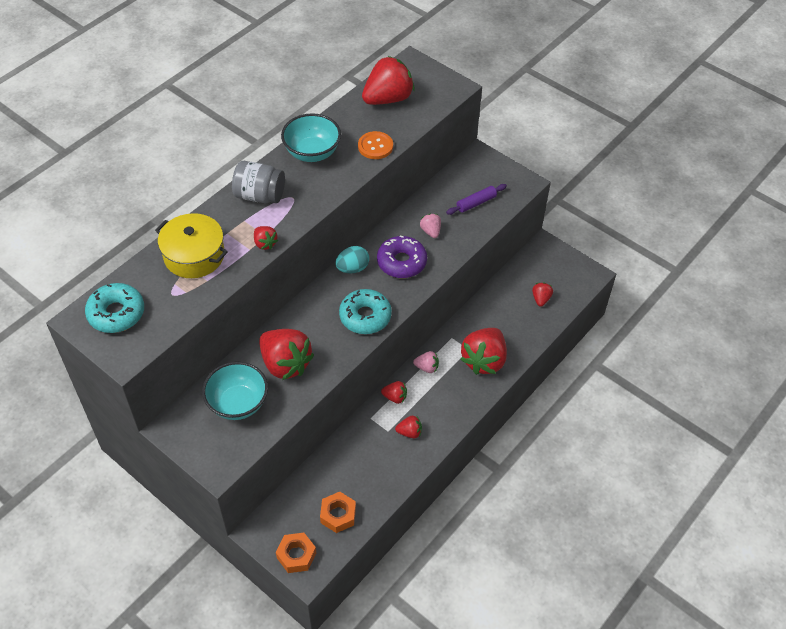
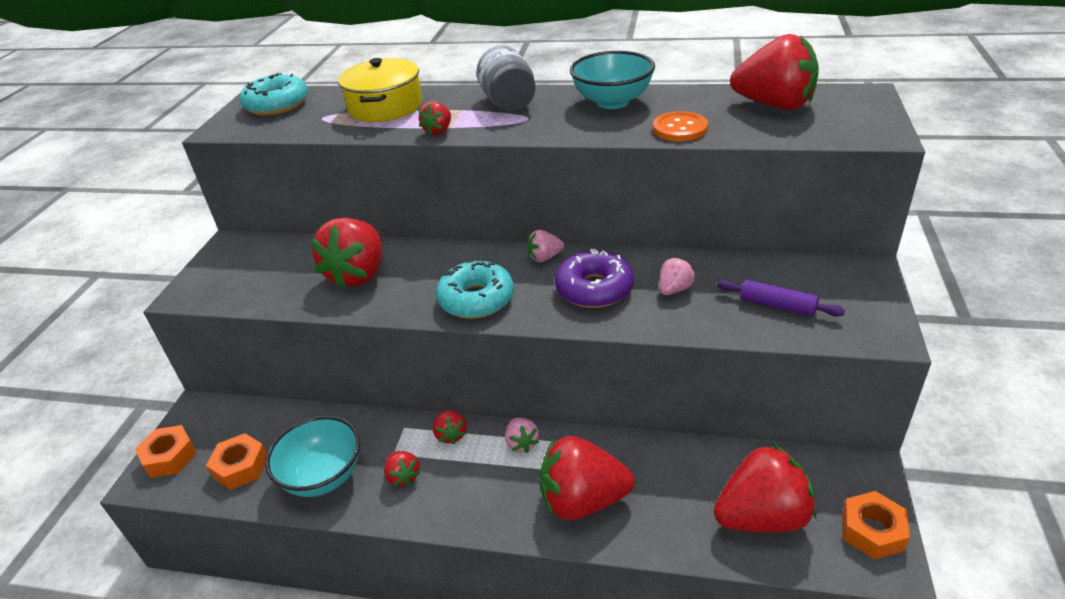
camera: 65 degrees right, 15 degrees down
(238, 403) = (282, 268): turquoise bowl -> turquoise bowl (323, 476)
(352, 268) = (544, 257): turquoise egg -> pink strawberry
(541, 299) = (762, 517): red strawberry -> red strawberry, size x2.13
(573, 268) = (872, 531): none -> orange nut

